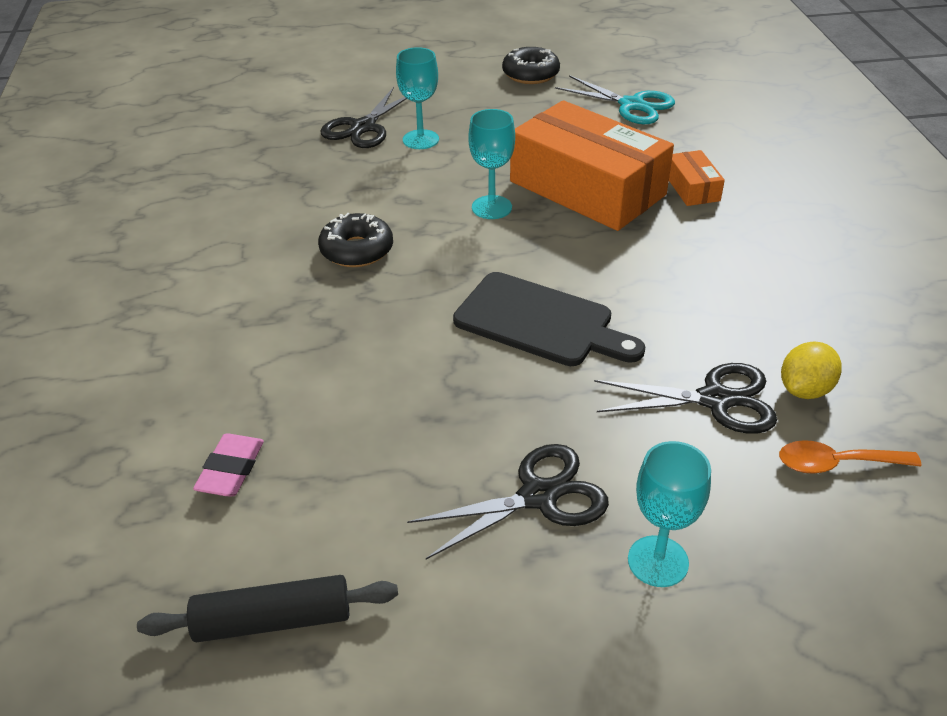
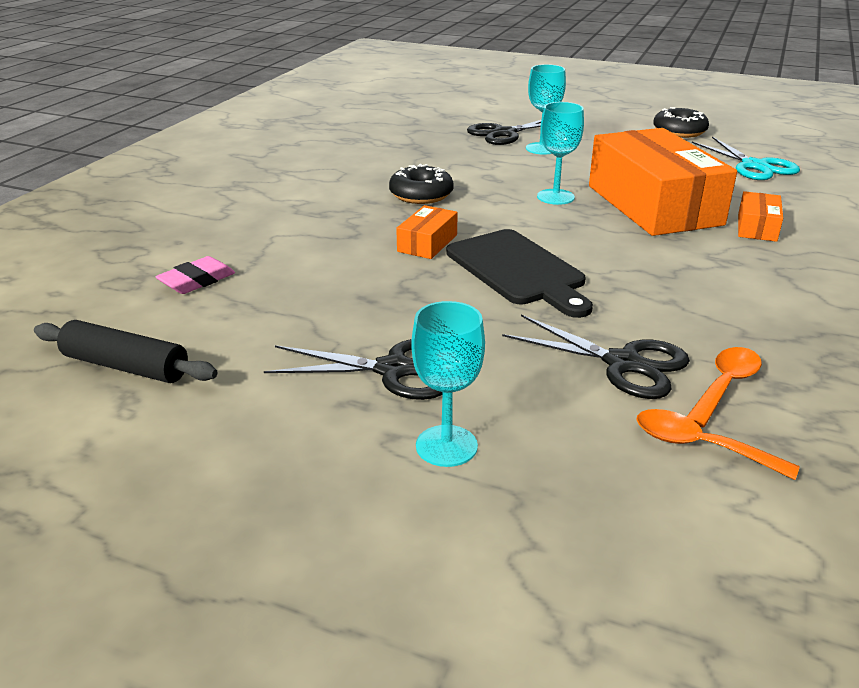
camera: 30 degrees right, 10 degrees down
(424, 318) = (427, 243): none -> orange box
(805, 389) = (725, 385): yellow lemon -> orange spoon

